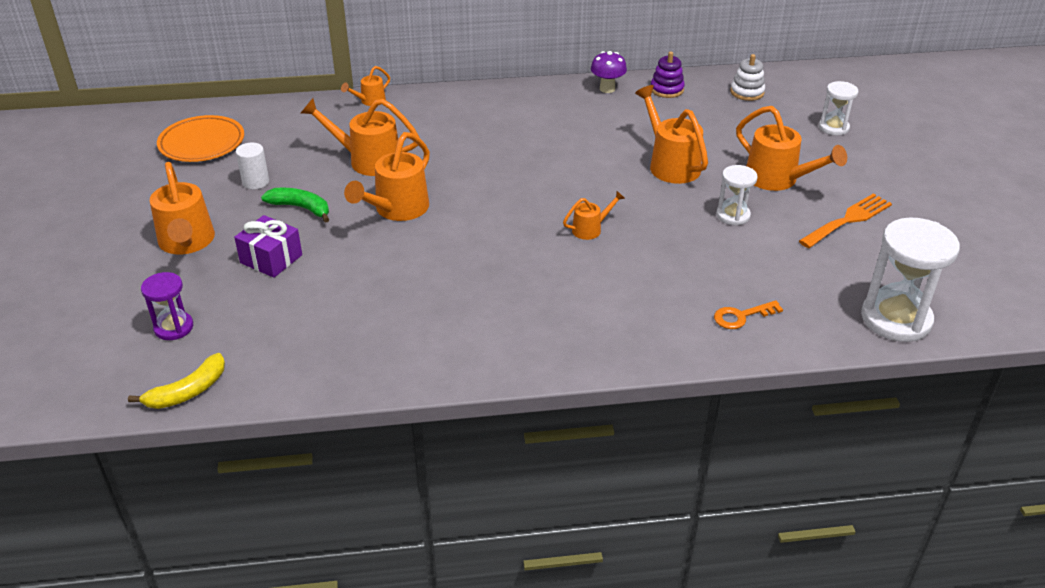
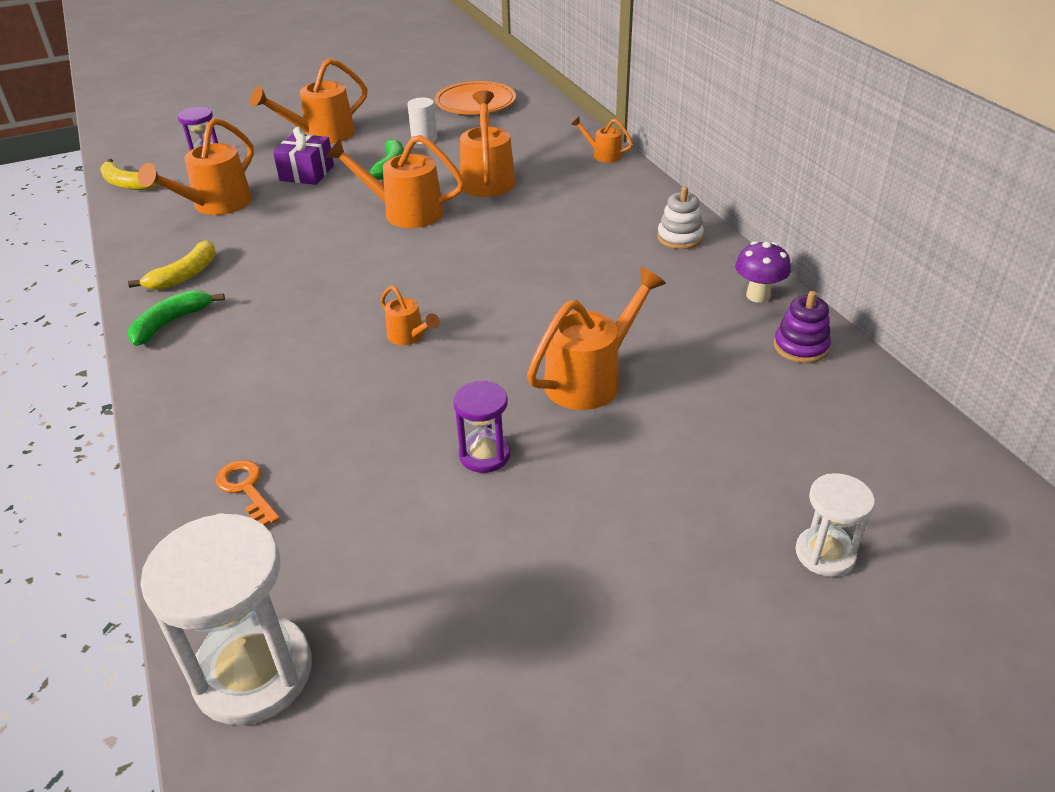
camera: 75 degrees right, 0 degrees up
(430, 345) = (185, 275): none -> yellow banana
(511, 354) = (171, 323): none -> green banana
(733, 215) = (484, 455): white hourglass -> purple hourglass
(747, 92) = (864, 431): white stacking toy -> white stacking toy (680, 238)
(778, 180) = (606, 494): orange watering can -> orange watering can (216, 205)
(848, 220) = (522, 593): orange fork -> none

